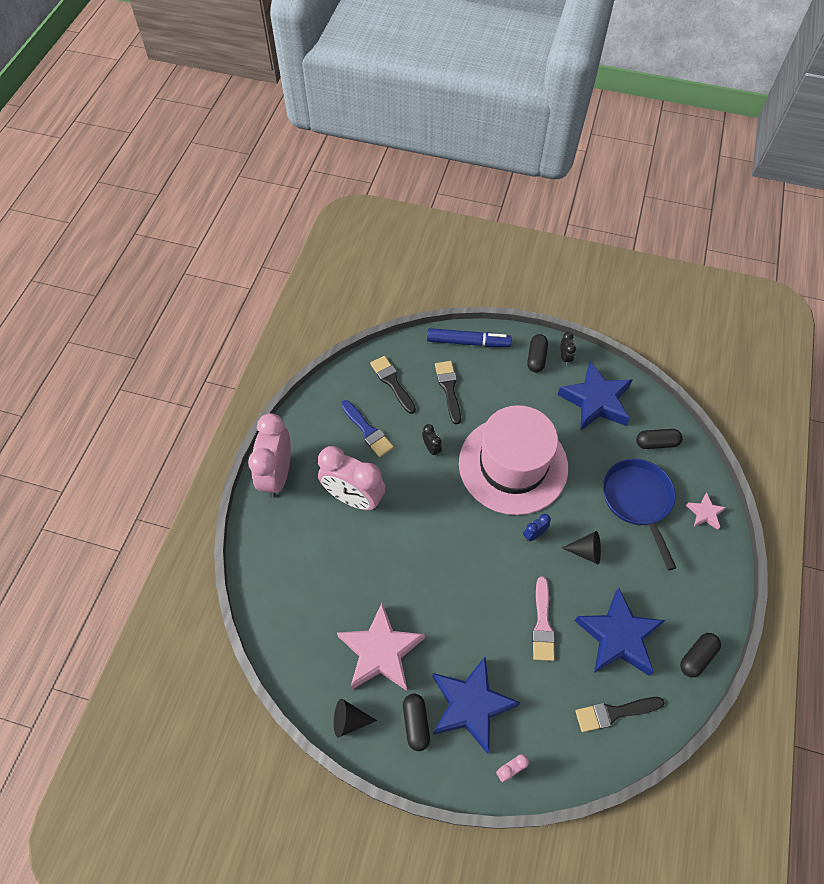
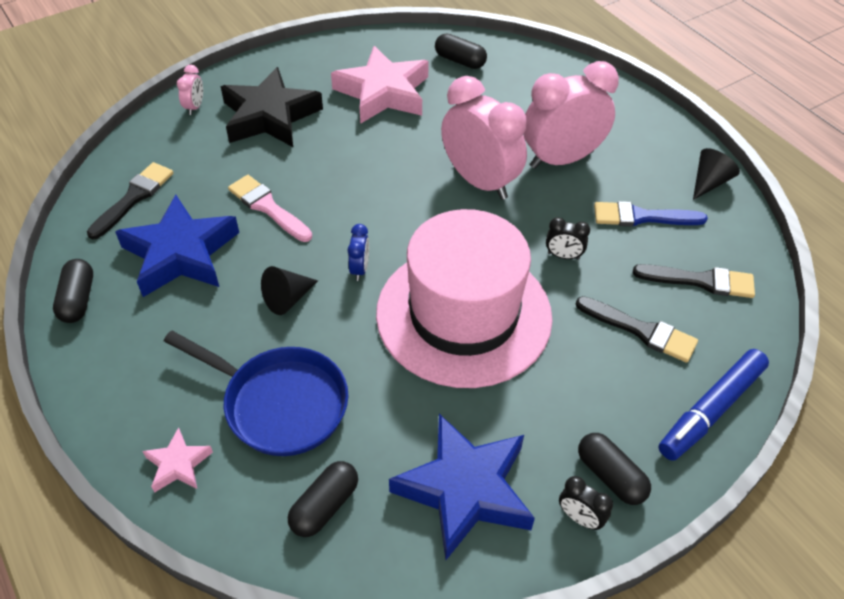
camera: 130 degrees right, 10 degrees down
(277, 475) = (646, 122): pink clock -> pink clock (480, 181)
(349, 720) = (352, 49): black cone -> black cone (709, 182)
(416, 723) = (301, 79): black capsule -> black capsule (460, 61)
(470, 705) = (270, 116): blue star -> black star

